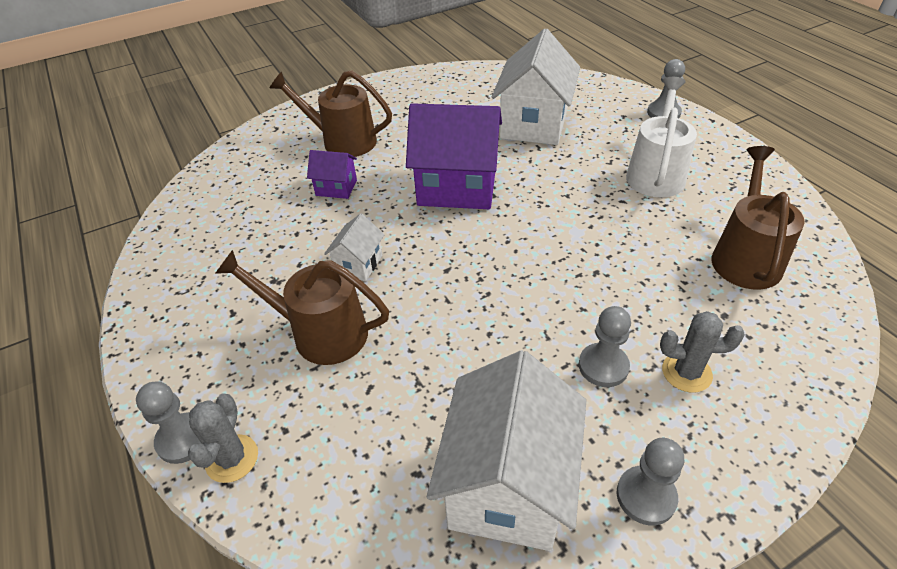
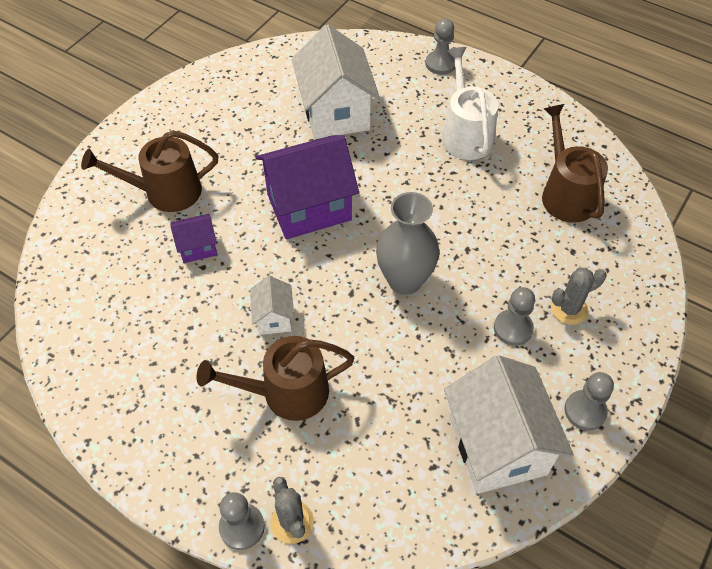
camera: 30 degrees left, 10 degrees up
(509, 277) = (405, 280): none -> grey vase

